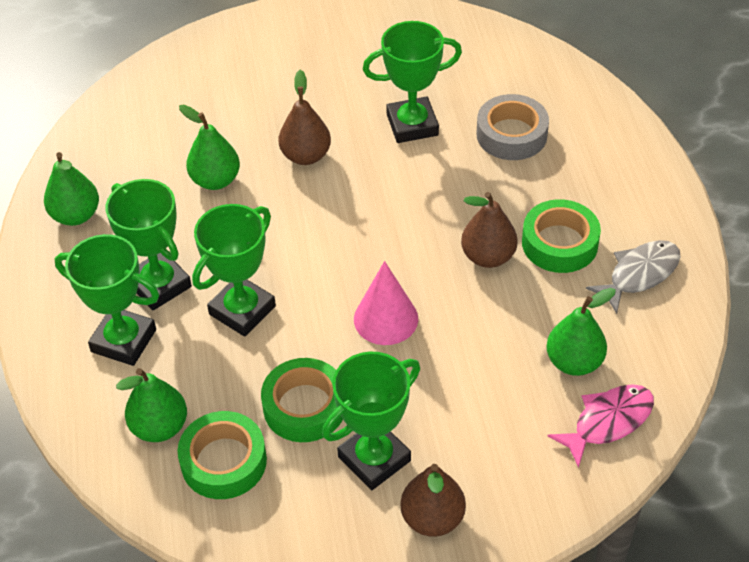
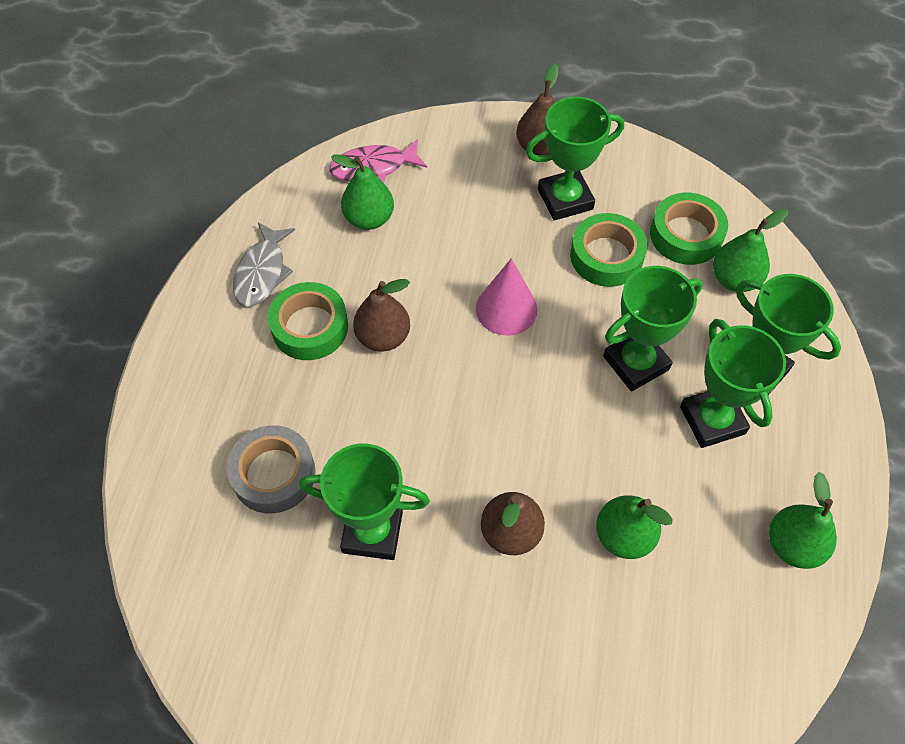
camera: 160 degrees left, 10 degrees up
(639, 274) = (262, 272): grey fish -> grey fish turned 60 degrees counterclockwise

